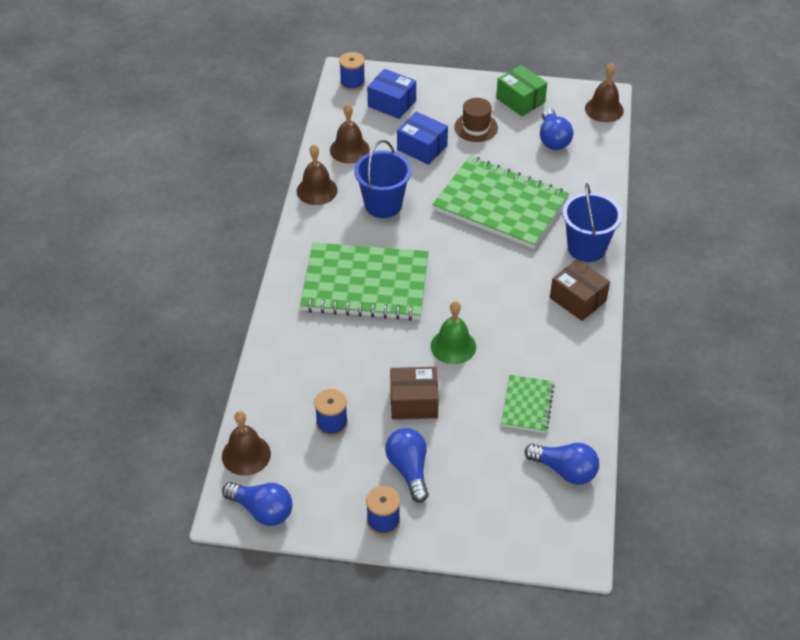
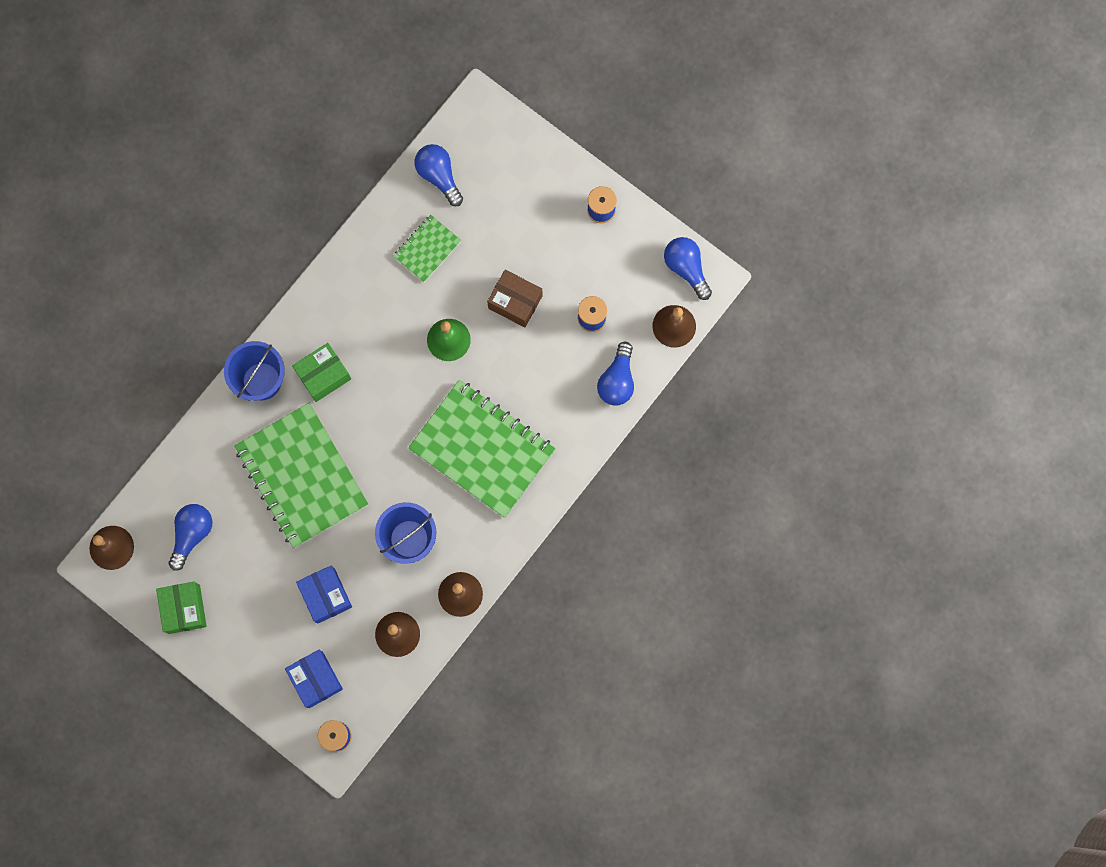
camera: 150 degrees left, 30 degrees up
(409, 469) = (556, 243): blue light bulb -> blue light bulb (617, 380)
(476, 127) = (255, 595): brown hat -> none
(539, 273) = (323, 375): none -> green box
(578, 299) = (311, 329): brown box -> none

